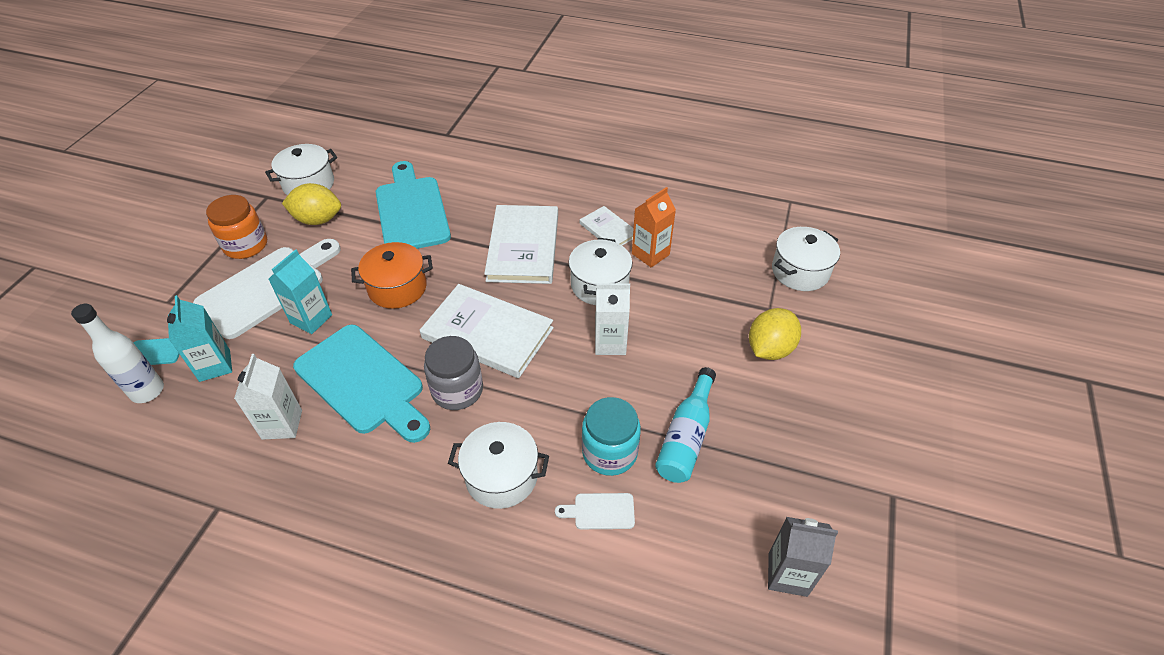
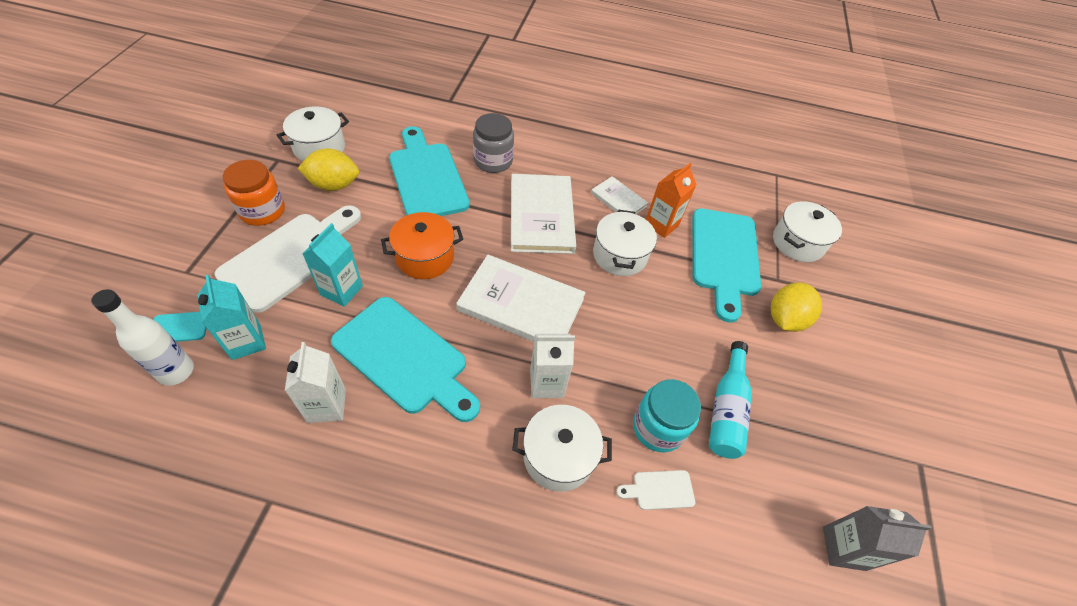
camera: 10 degrees left, 5 degrees up
(457, 390) = (500, 365): grey jar -> grey jar (493, 161)
(610, 343) = (639, 314): white carton -> white carton (546, 383)
(714, 286) = (724, 256): none -> turquoise cutting board

